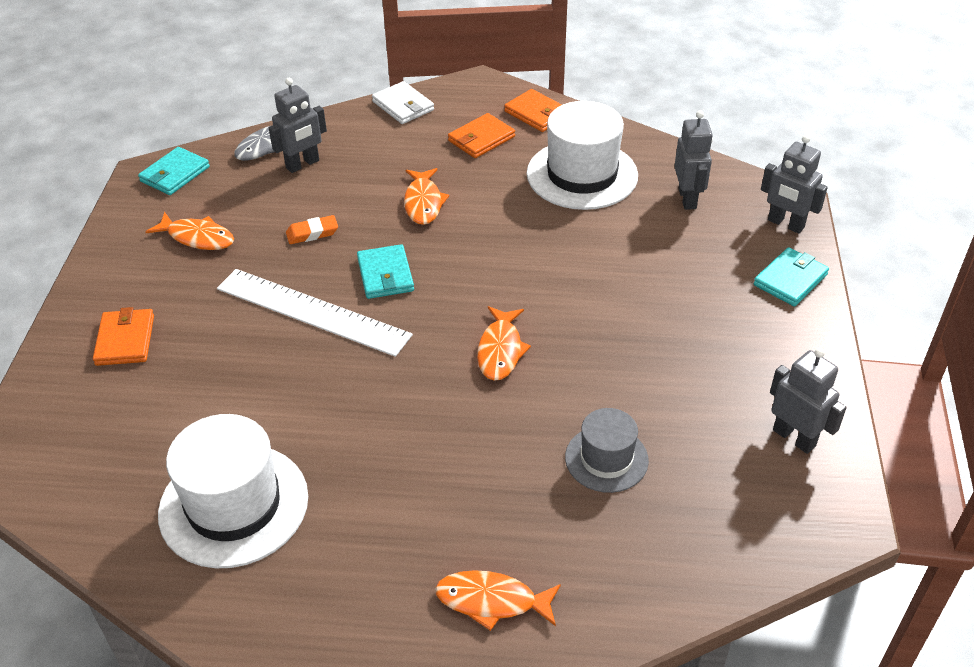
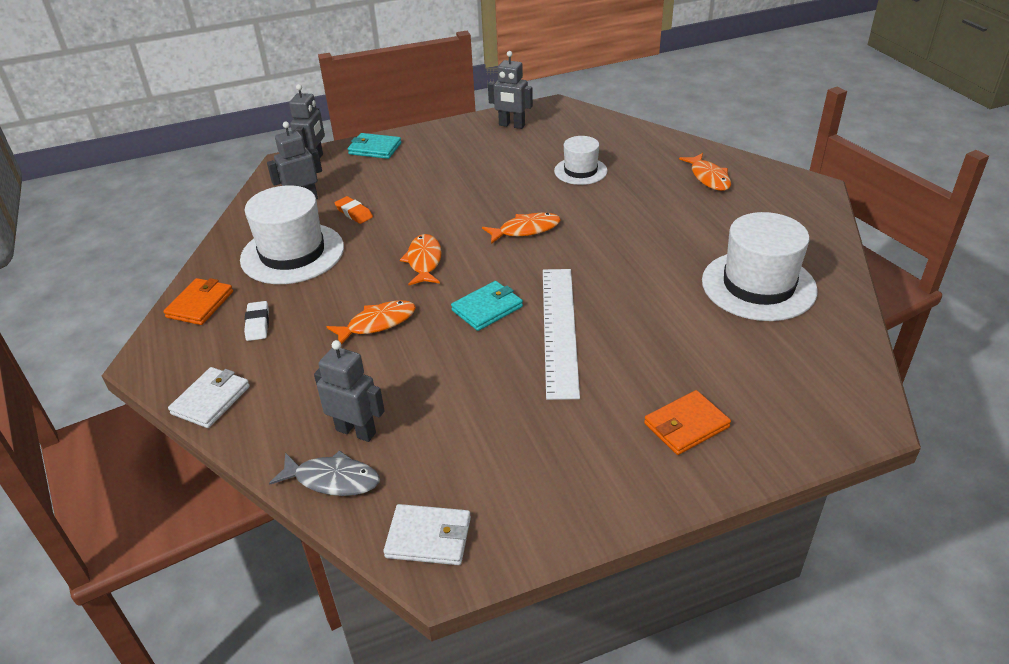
camera: 115 degrees left, 5 degrees down
(175, 174) = (429, 537): turquoise wallet -> white wallet
(197, 237) = (521, 453): orange fish -> orange fish (424, 261)
(312, 233) = (462, 373): orange eraser -> orange eraser (354, 213)
(481, 139) = (257, 324): orange wallet -> white eraser
(606, 459) = (580, 171): grey hat -> white hat
(794, 438) = (511, 125): grey robot -> grey robot turned 90 degrees counterclockwise

